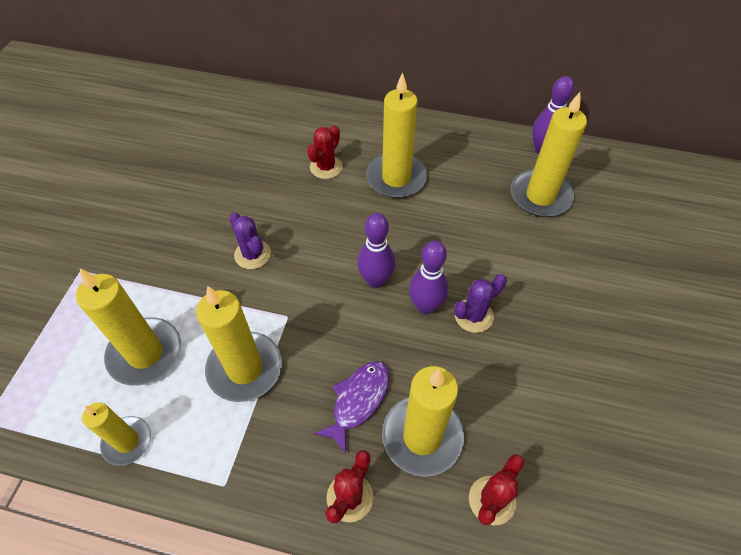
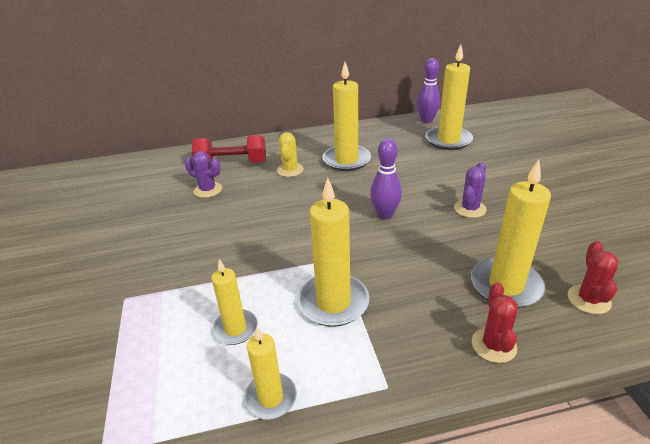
camera: 25 degrees left, 20 degrees down
(145, 353) = (235, 329): yellow candle -> yellow candle, size x0.61
(252, 254) = (276, 234): purple cactus -> purple cactus (208, 190)
(274, 131) = (232, 163): none -> red dumbbell
(326, 167) = (290, 170): red cactus -> yellow cactus
(358, 401) = (440, 285): purple fish -> none
(425, 306) = (433, 215): purple bowling pin -> none

